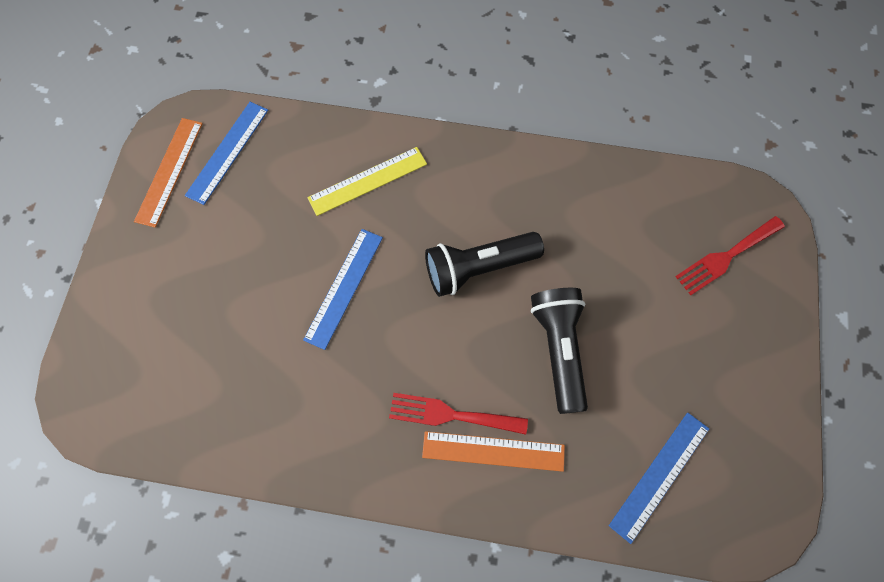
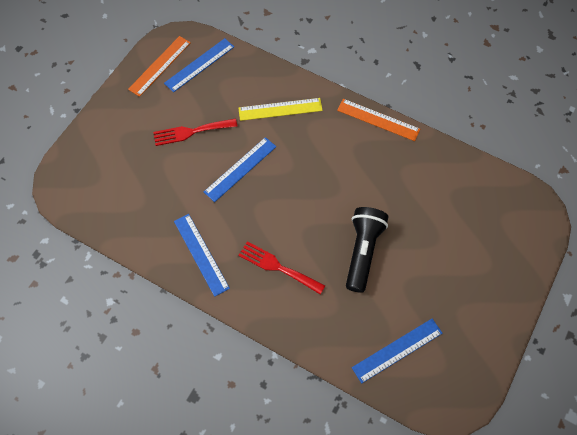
camera: 20 degrees right, 5 degrees down
(334, 435) = (201, 254): none -> blue ruler
(478, 268) = (330, 185): black flashlight -> none
(493, 451) = (296, 297): orange ruler -> orange ruler (378, 119)
(726, 257) = (500, 231): red fork -> red fork (191, 132)

